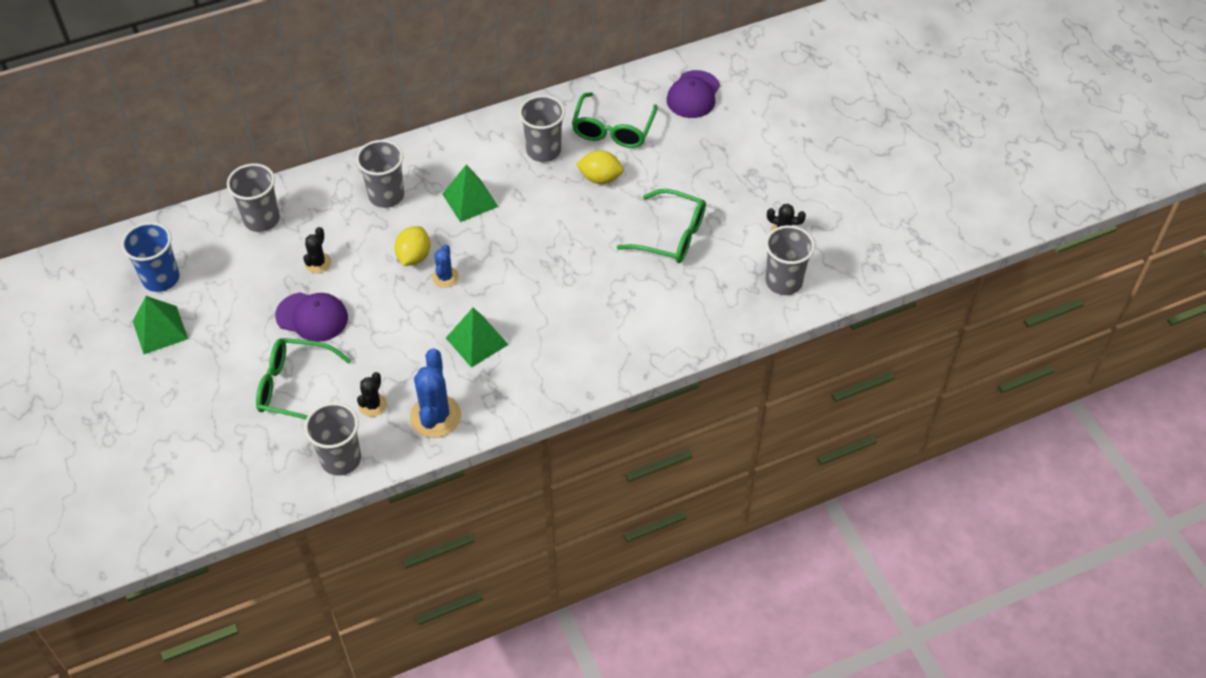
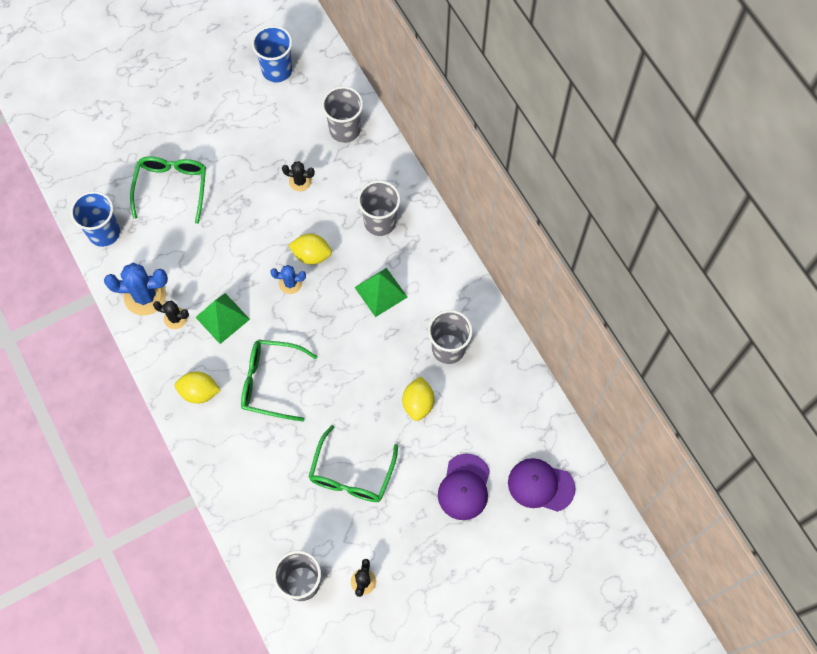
camera: 85 degrees right, 15 degrees up
(160, 330) = (225, 81): green pyramid -> none
(312, 317) = (243, 187): purple cap -> purple cap (464, 487)
(341, 459) = (104, 232): grey cup -> blue cup
(372, 405) = (155, 247): black cactus -> black cactus (175, 318)
(564, 365) = (199, 392): none -> yellow lemon
(613, 130) = (482, 410): green glasses -> green glasses (270, 382)

